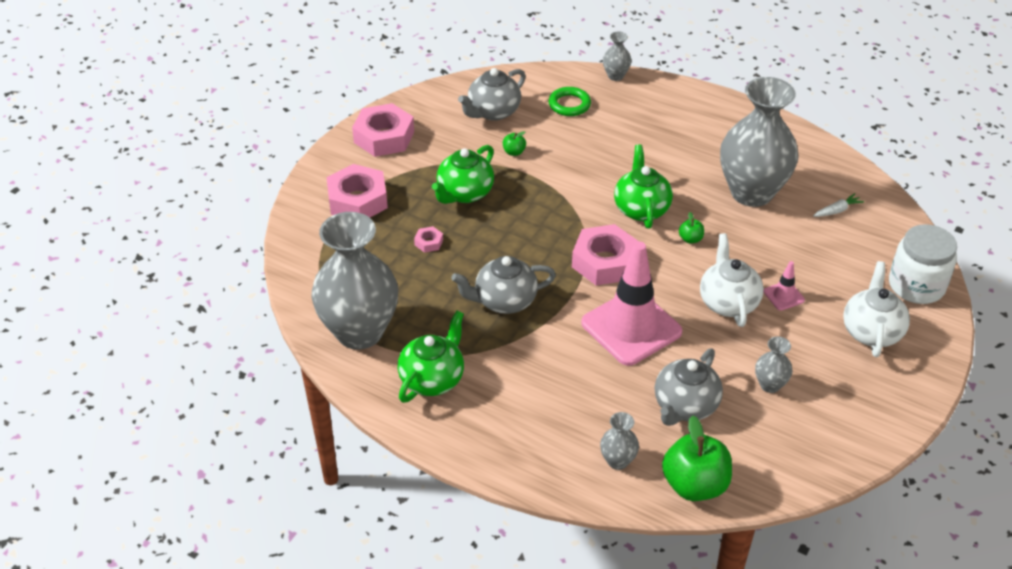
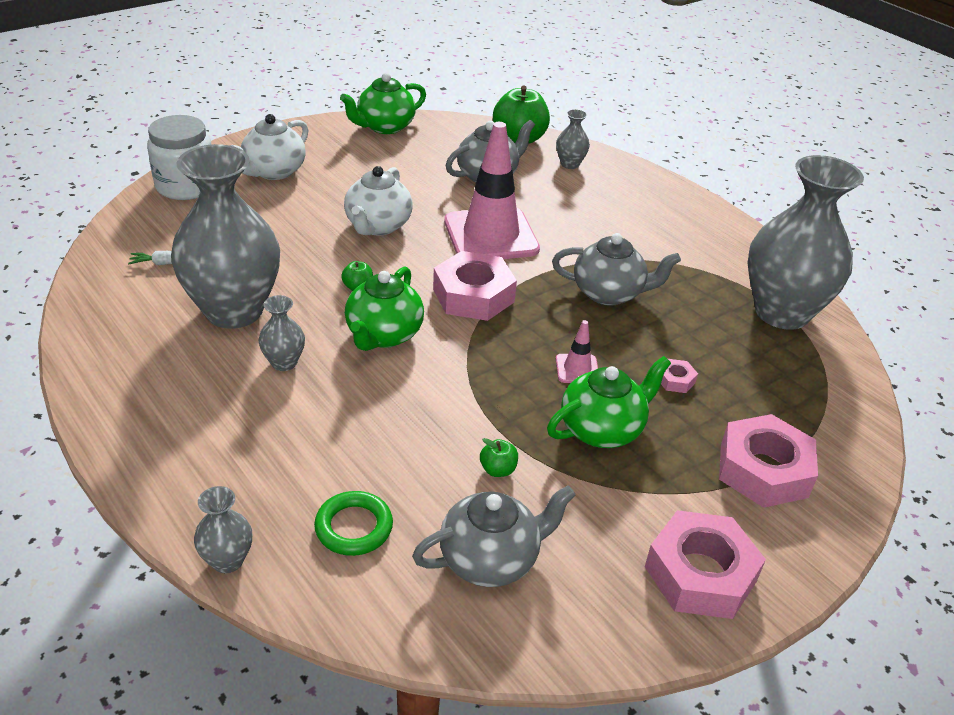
camera: 160 degrees left, 5 degrees down
(432, 379) = (711, 254): green teapot -> green teapot (385, 127)
(770, 385) = (403, 167): grey vase -> grey vase (284, 363)
(783, 296) = (318, 215): pink traffic cone -> pink traffic cone (577, 369)

